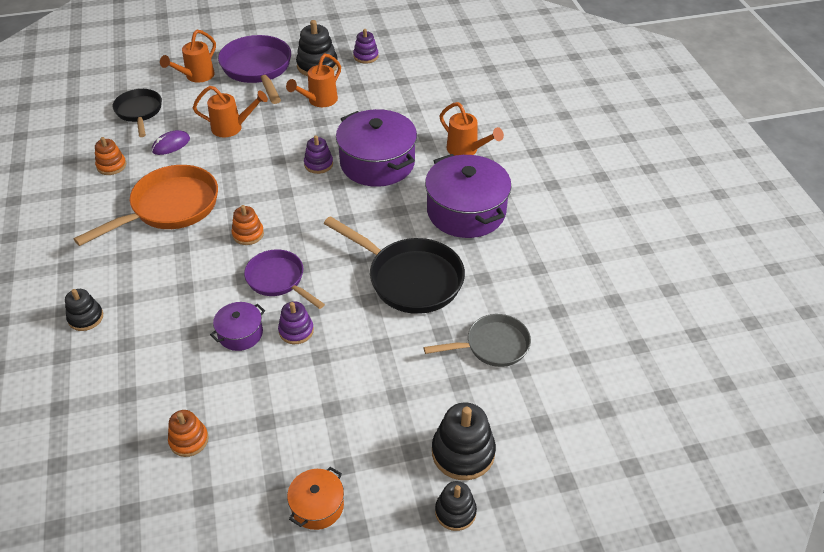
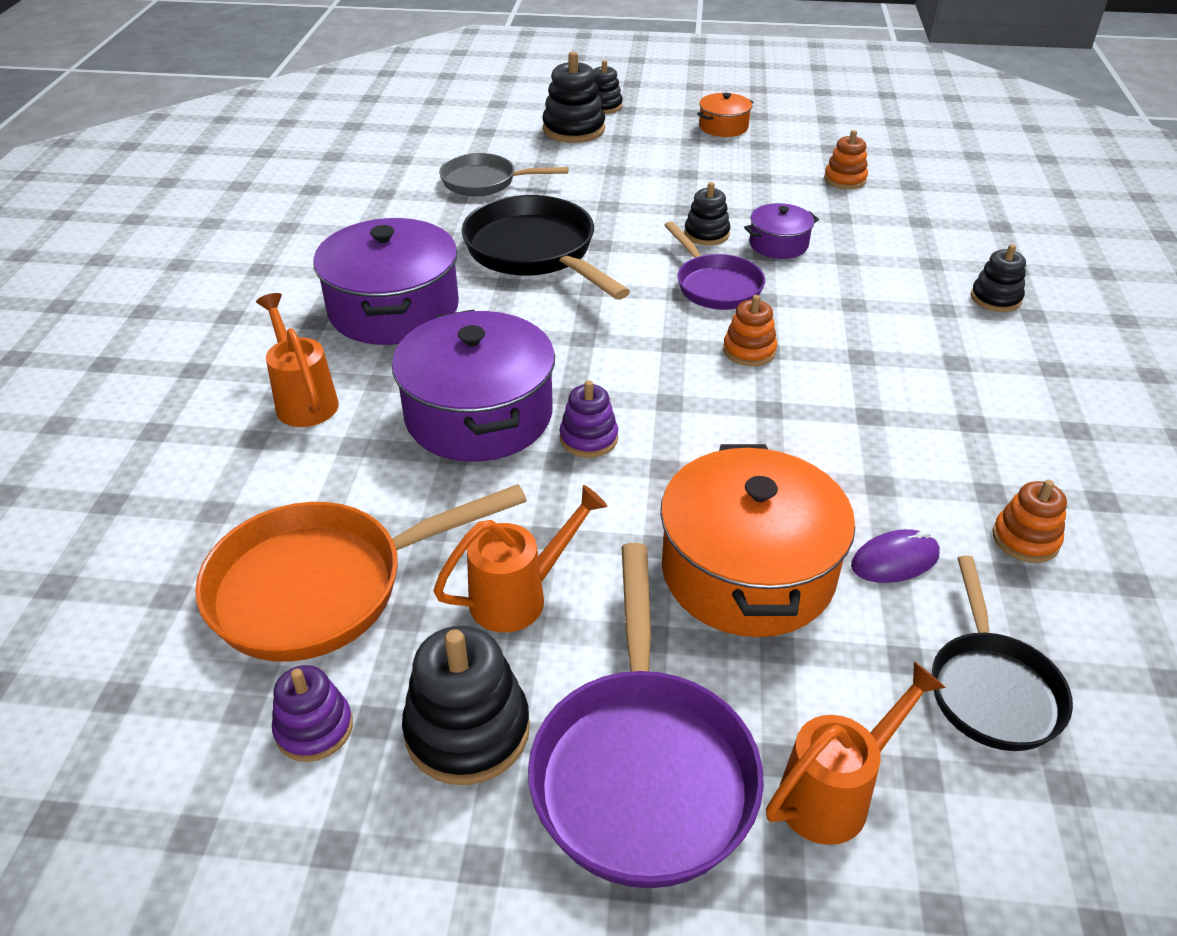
camera: 160 degrees left, 5 degrees down
(169, 208) = (886, 421): orange pan -> orange pan (323, 587)
(232, 128) = (747, 571): orange watering can -> orange pot
(296, 331) = (706, 234): purple stacking toy -> black stacking toy

